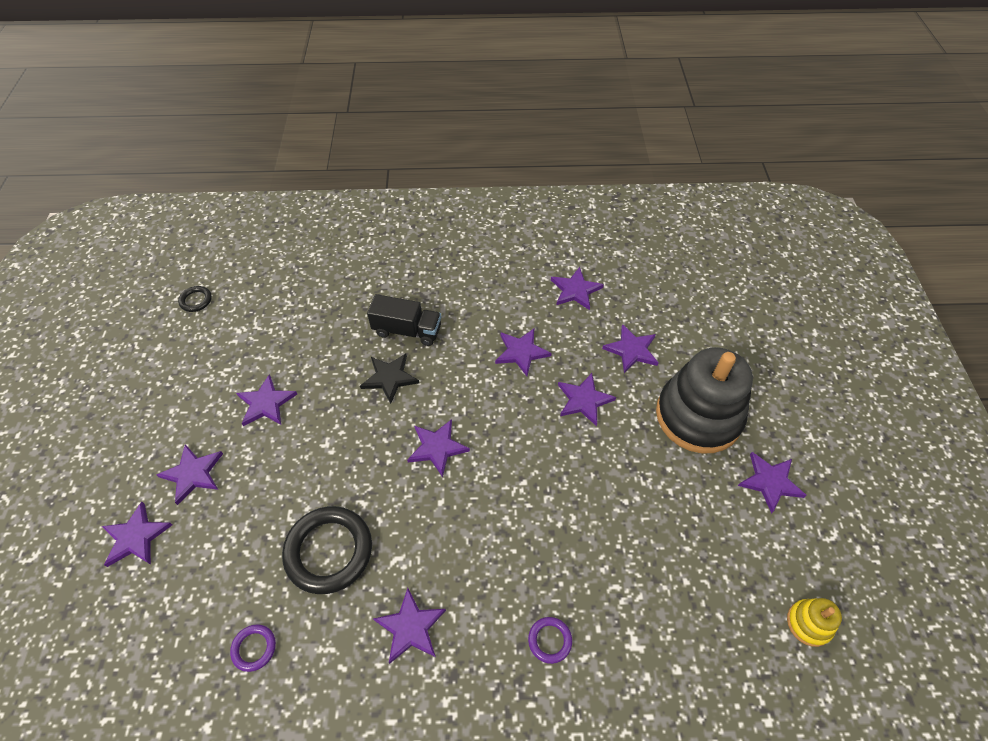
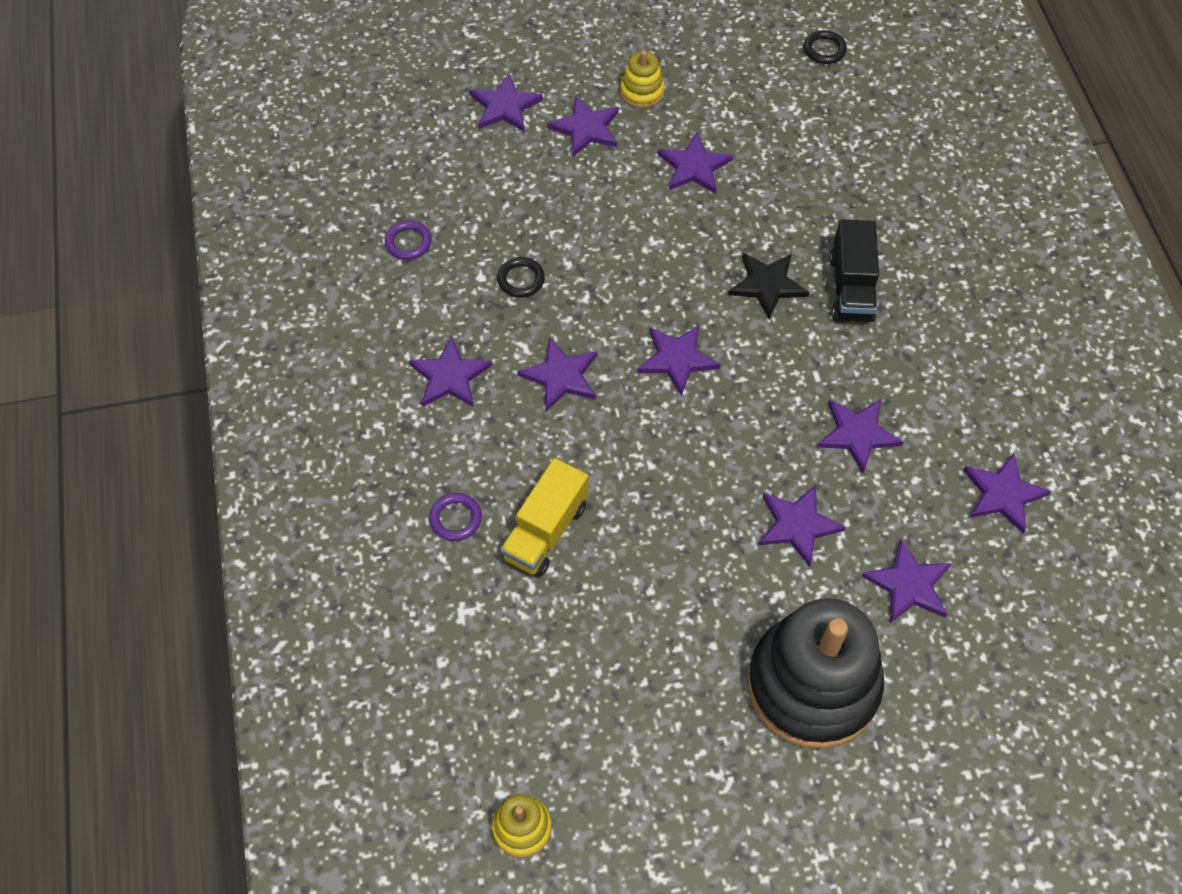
camera: 80 degrees right, 5 degrees up
(174, 425) = (642, 92): none -> yellow stacking toy
(329, 551) = (521, 279): black ring -> black ring, size x0.46
(569, 568) = (545, 531): none -> yellow truck
(770, 482) = (723, 788): purple star -> purple star (561, 376)

